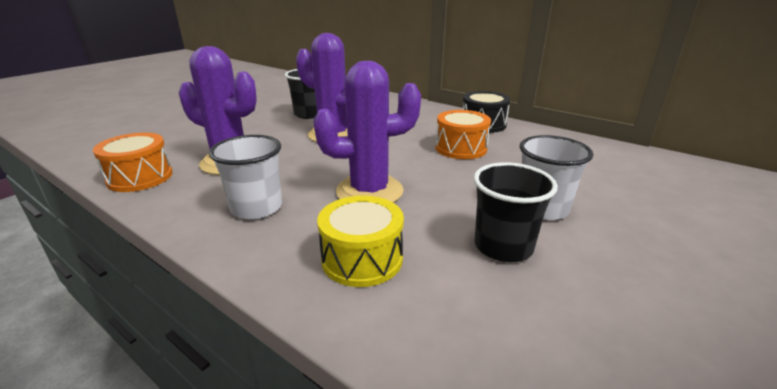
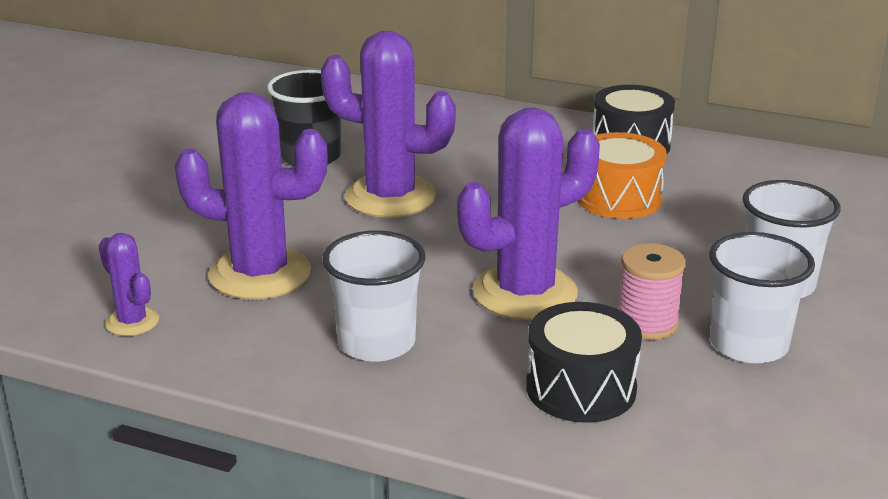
camera: 15 degrees left, 0 degrees up
(140, 177) = (132, 322): orange drum -> purple cactus
(362, 259) = (581, 388): yellow drum -> black drum
(437, 221) = (647, 323): none -> pink spool
(503, 246) = (749, 345): black cup -> white cup

